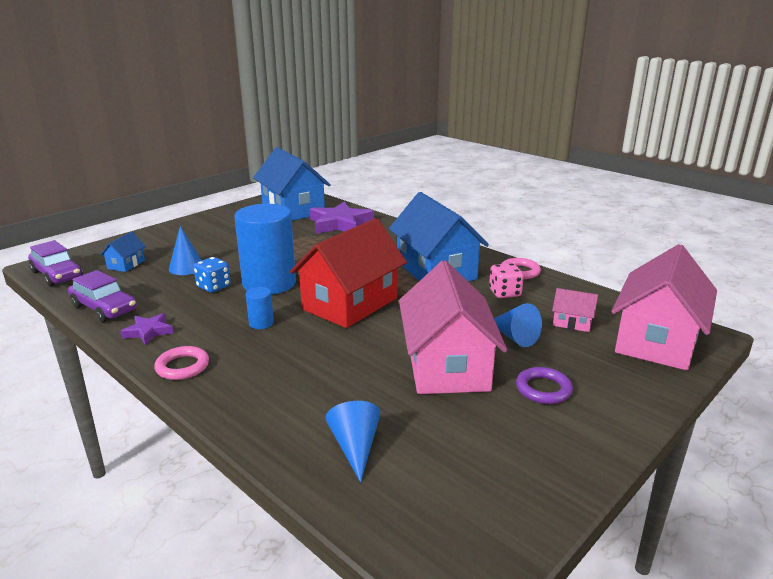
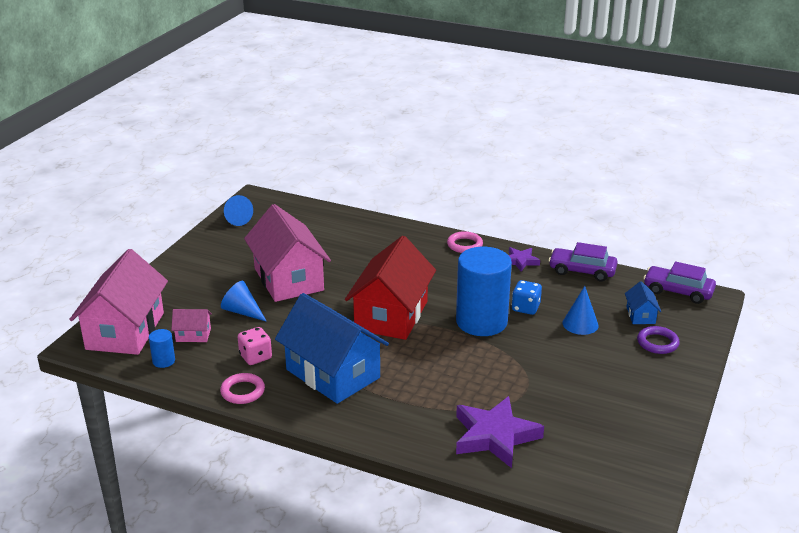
camera: 160 degrees right, 5 degrees up
(261, 323) = (447, 283): blue cylinder -> blue cylinder (163, 361)
(293, 209) = (588, 457): blue house -> none
(355, 447) = (324, 227): blue cone -> blue cone (236, 218)
(543, 389) = (220, 276): purple ring -> purple ring (657, 343)

